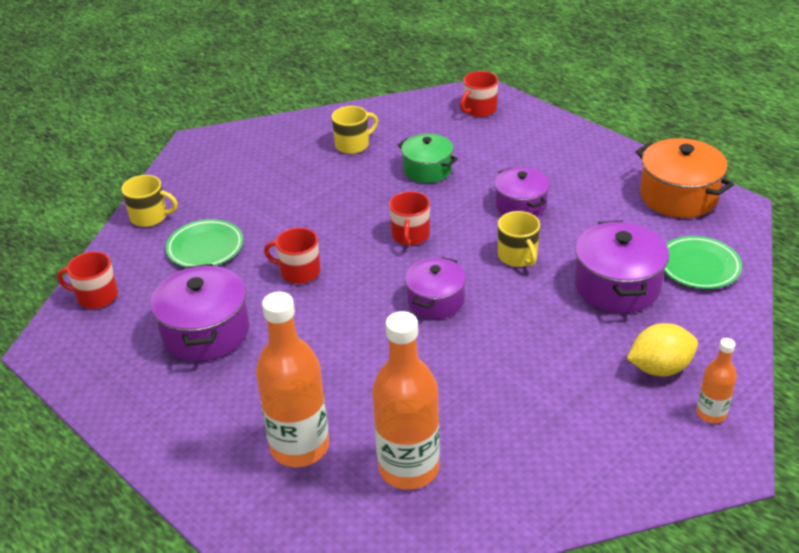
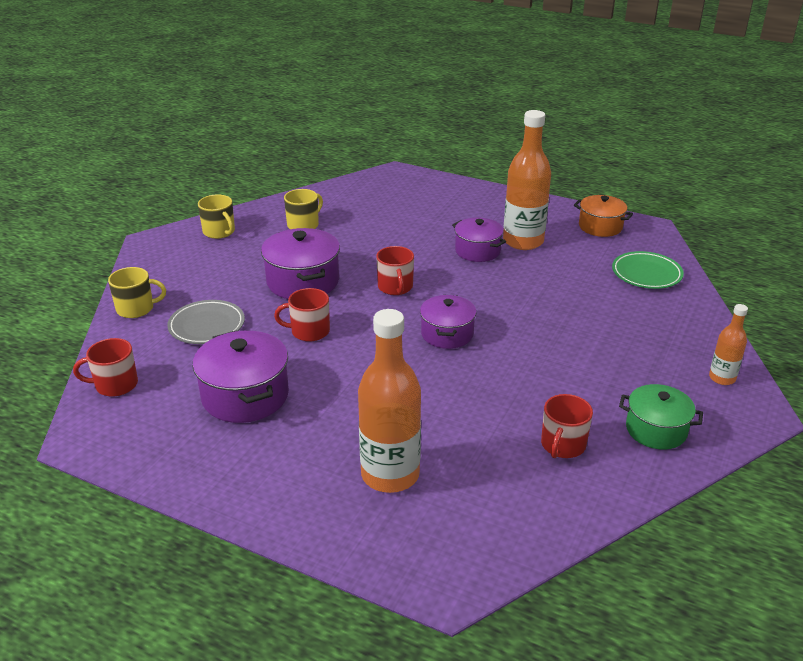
camera: 20 degrees left, 5 degrees down
(205, 248) = (207, 326): green plate -> grey plate
(409, 468) = (500, 471): orange bottle -> orange bottle (523, 241)
(427, 170) = (382, 235): green pot -> green pot (656, 430)
(479, 109) = (401, 185): red mug -> red mug (562, 445)
(518, 256) = (498, 289): yellow mug -> yellow mug (219, 232)
(617, 286) = (592, 298): purple pot -> purple pot (303, 281)
(659, 368) = (662, 352): yellow lemon -> none
(678, 196) = (600, 227): orange pot -> orange pot, size x0.66

